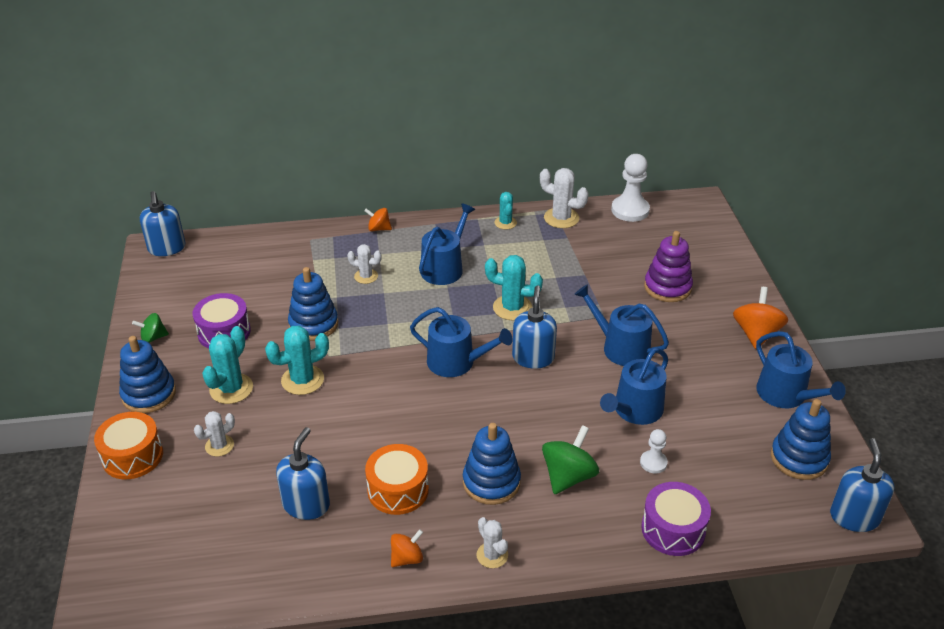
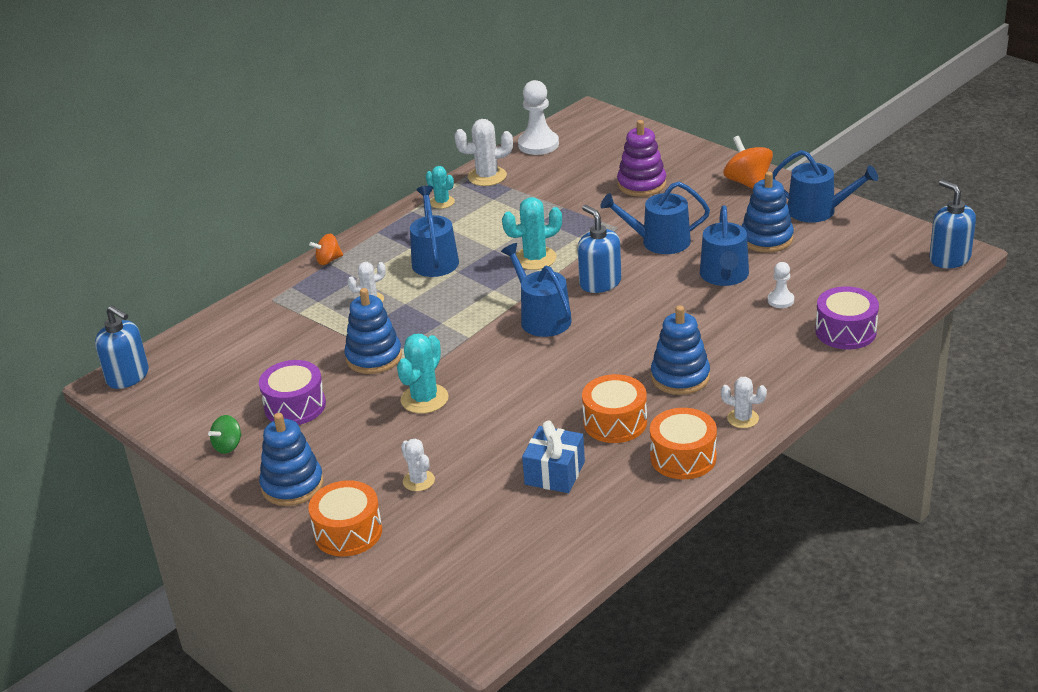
camera: 35 degrees left, 5 degrees down
(219, 446) = (418, 481): white cactus -> white cactus turned 45 degrees counterclockwise
(231, 389) = (367, 439): turquoise cactus -> none
(306, 504) = (554, 473): blue soap dispenser -> blue gift
(407, 558) = (683, 457): orange spinning top -> orange drum
(456, 362) = (542, 318): blue watering can -> blue watering can turned 105 degrees counterclockwise
(568, 476) = (732, 342): green spinning top -> none
(799, 458) = (874, 244): blue stacking toy -> blue stacking toy (766, 239)

